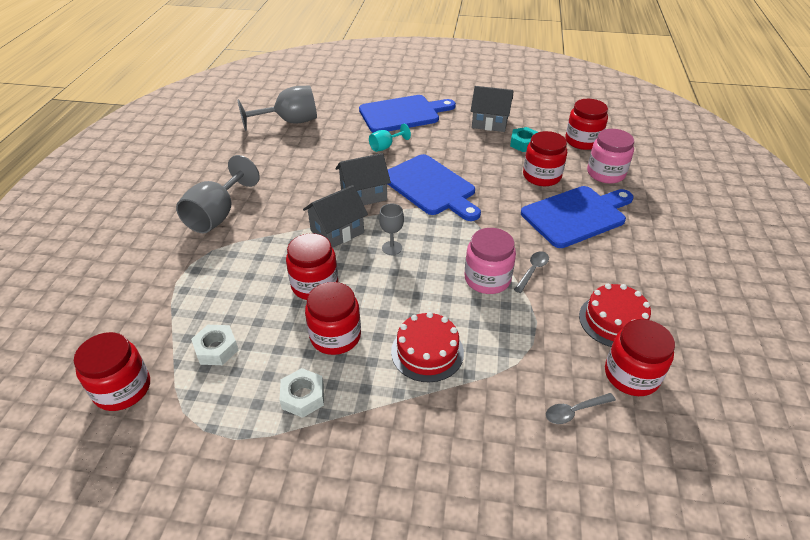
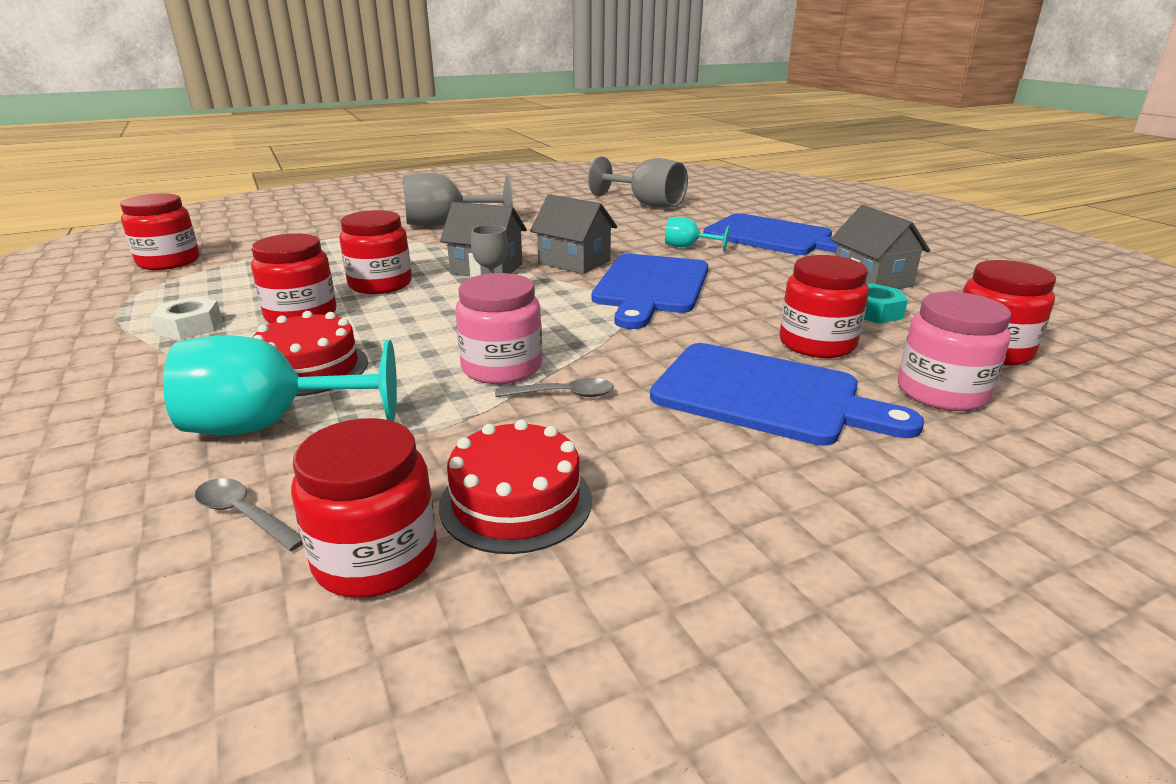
camera: 55 degrees right, 15 degrees down
(216, 349) = (243, 276): white nut -> none
(488, 384) = (271, 425): none -> turquoise goblet

